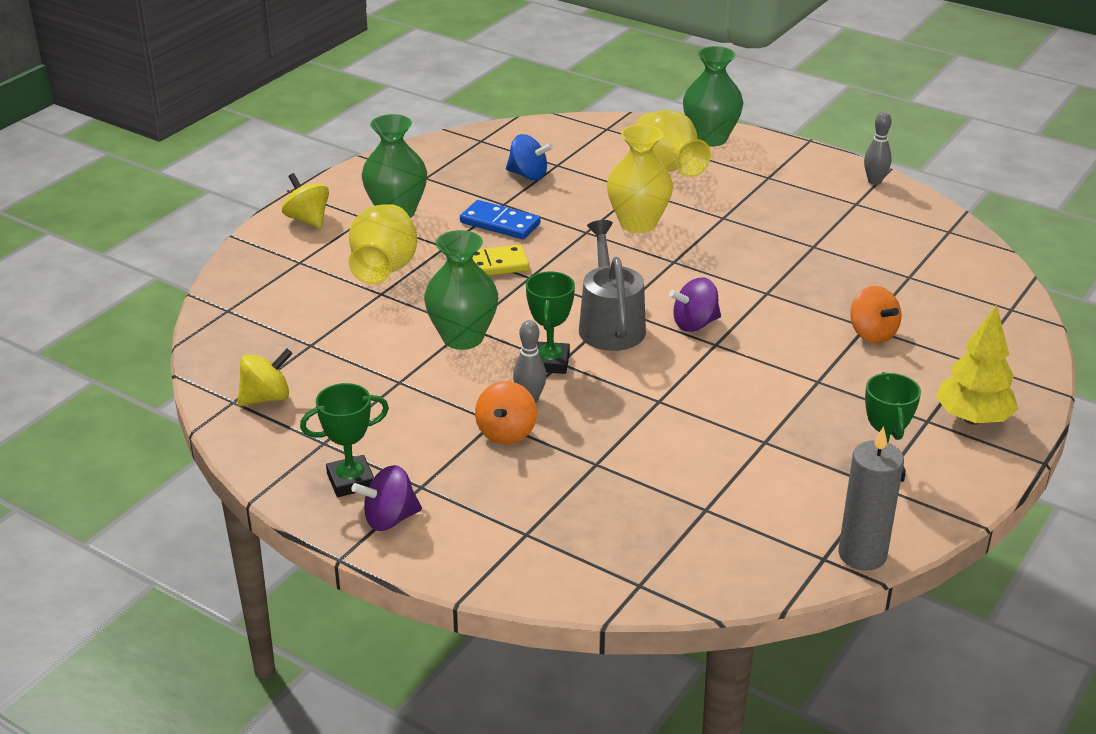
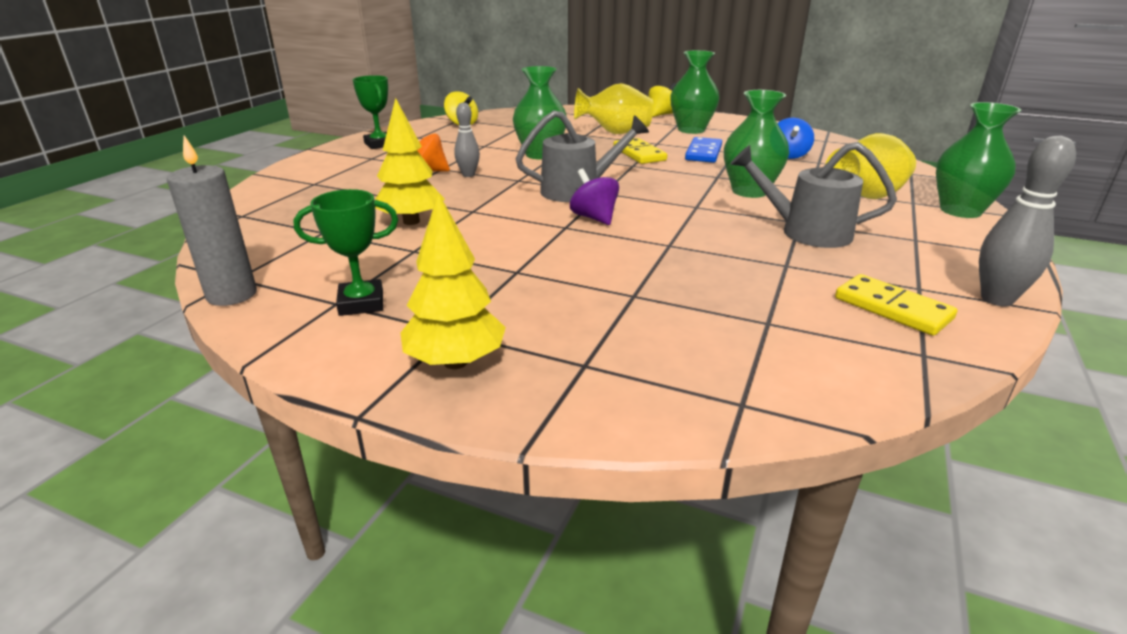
camera: 80 degrees right, 5 degrees down
(389, 519) = (340, 154): purple spinning top -> none
(550, 362) = (517, 177): green trophy -> none
(638, 223) = (749, 191): yellow vase -> green vase
(685, 444) = (411, 221): none -> yellow tree
(747, 220) = (805, 232): none -> grey watering can
(872, 334) = (618, 299): orange spinning top -> none
(874, 181) = (996, 299): grey bowling pin -> grey bowling pin, size x1.54
(888, 223) = (892, 308): none -> yellow domino

